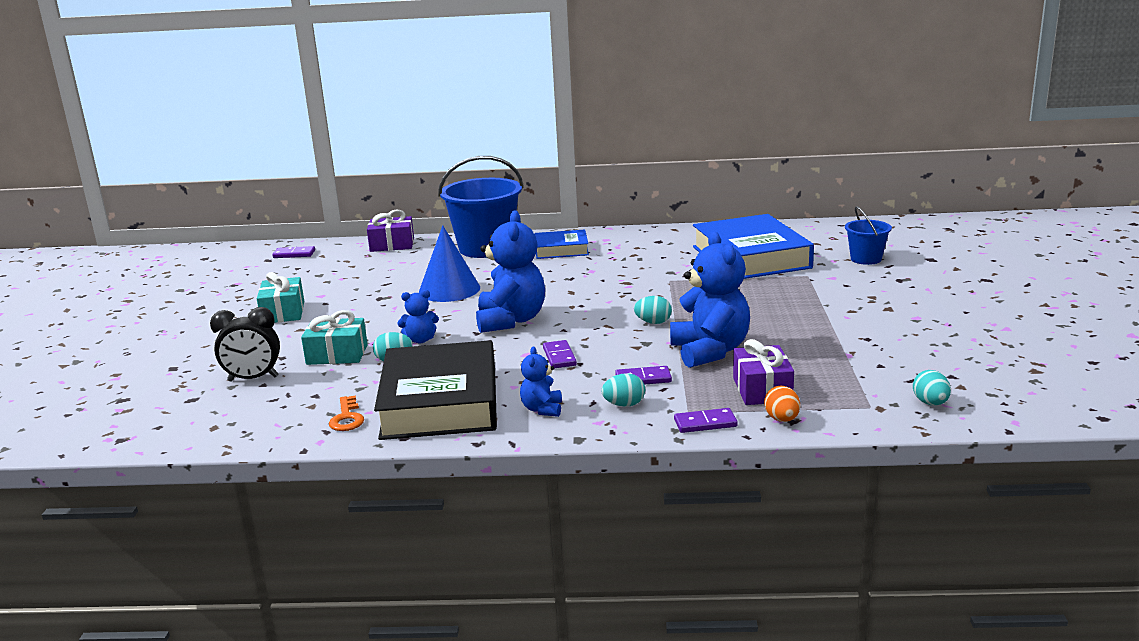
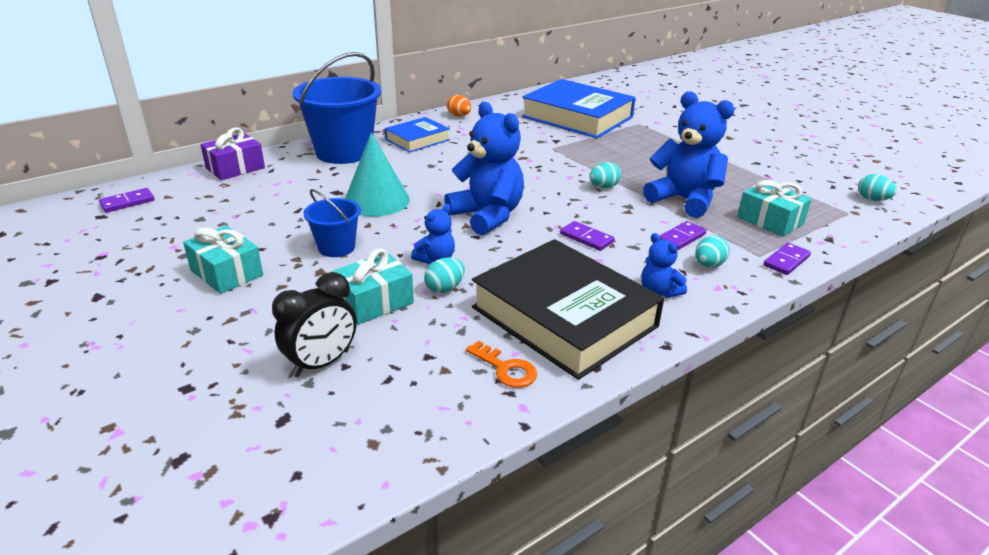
camera: 40 degrees left, 10 degrees up
(449, 290) = (376, 200): blue cone -> turquoise cone
(762, 389) = (770, 221): purple gift -> turquoise gift
(782, 419) = (822, 240): orange egg -> orange egg (459, 116)
(866, 259) = (653, 104): blue bucket -> blue bucket (336, 247)

